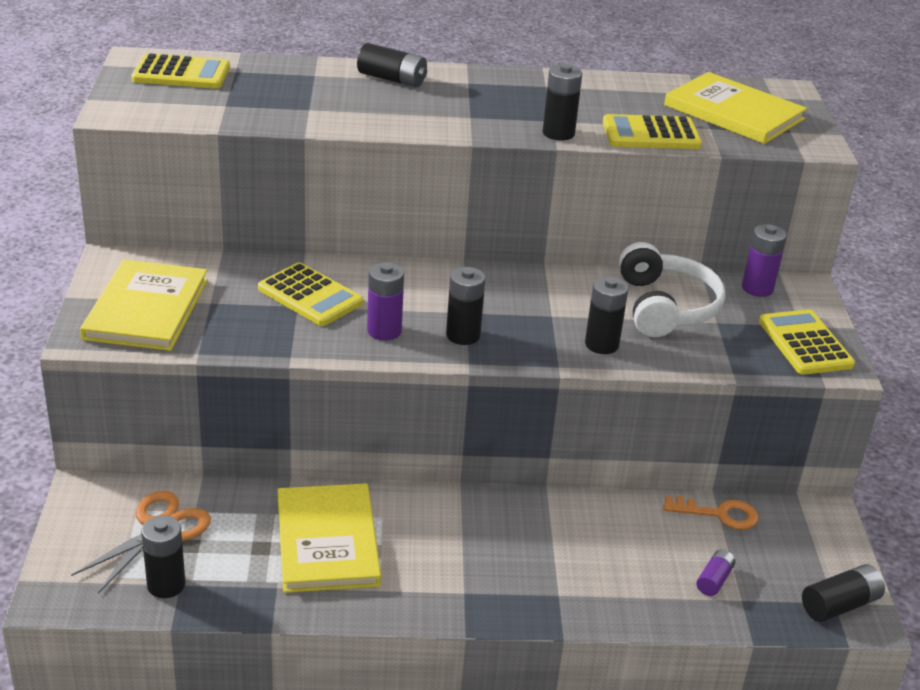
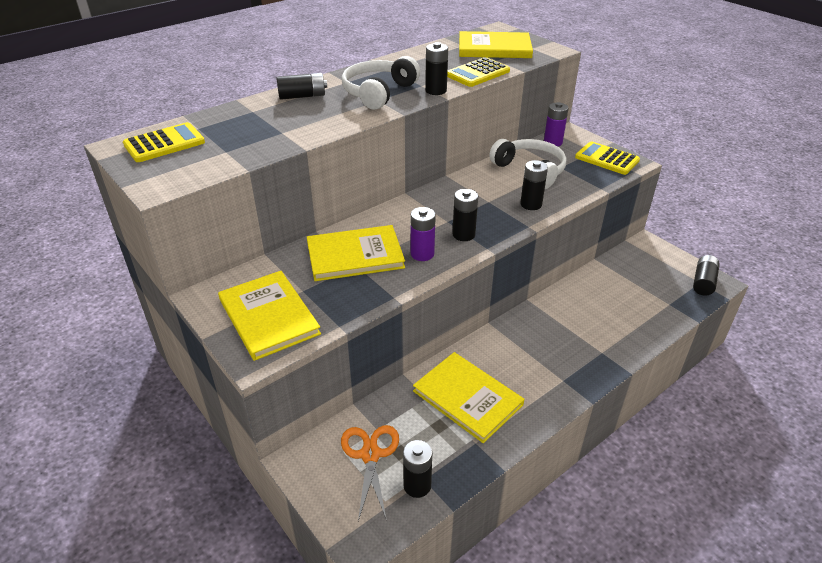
camera: 35 degrees left, 5 degrees up
(310, 296) = (355, 255): yellow calculator -> yellow book
(485, 109) = (378, 93): none -> white headphones
(714, 580) = (648, 302): purple battery -> none
(719, 514) = (611, 268): orange key -> none

